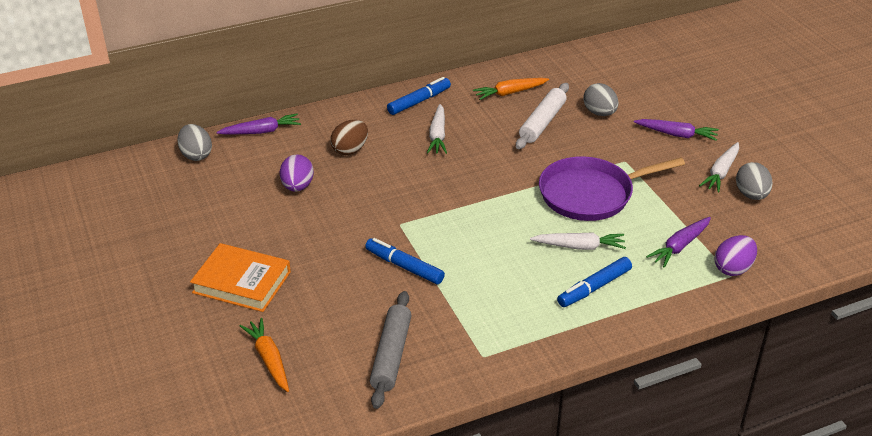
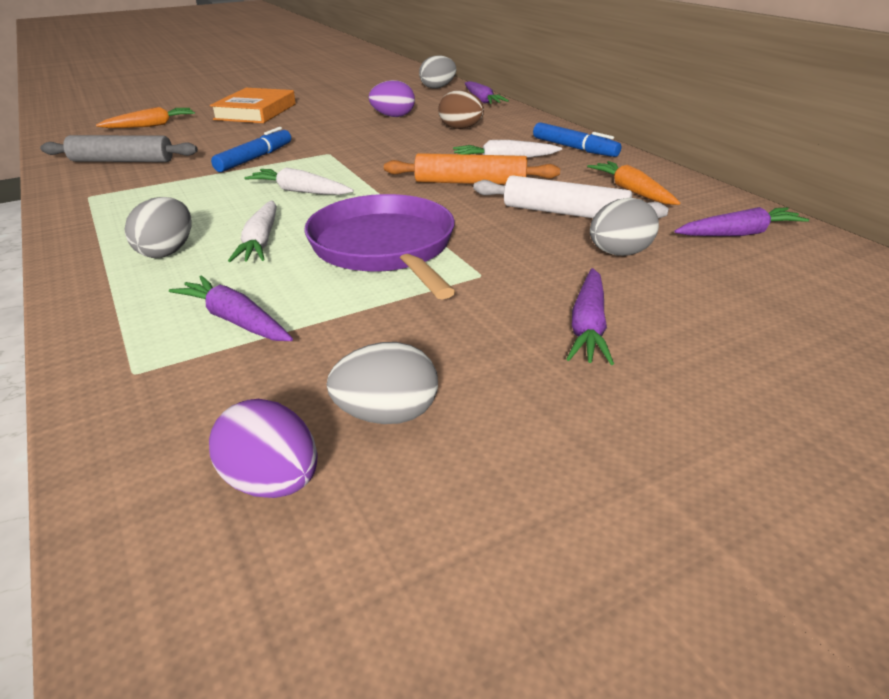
camera: 85 degrees right, 5 degrees down
(484, 154) = (470, 182): none -> orange rolling pin
(576, 71) = (739, 234): none -> purple carrot
(594, 288) = (167, 252): blue marker -> grey egg
(721, 172) = (466, 376): white carrot -> white carrot (300, 191)
(733, 268) = (150, 375): purple egg -> purple egg (272, 482)

